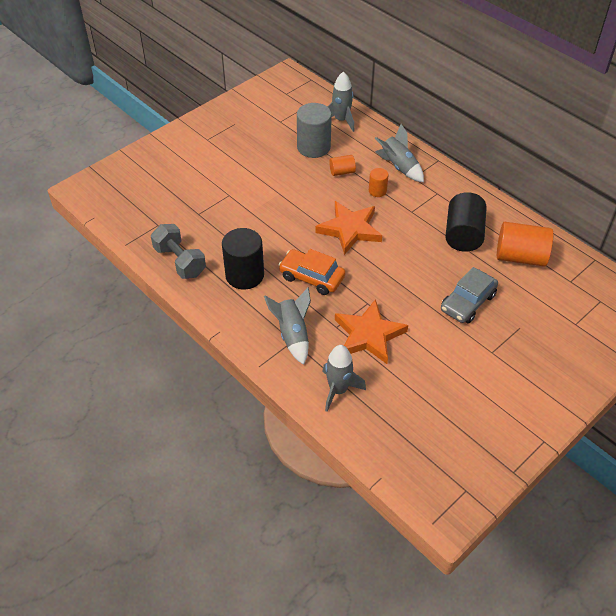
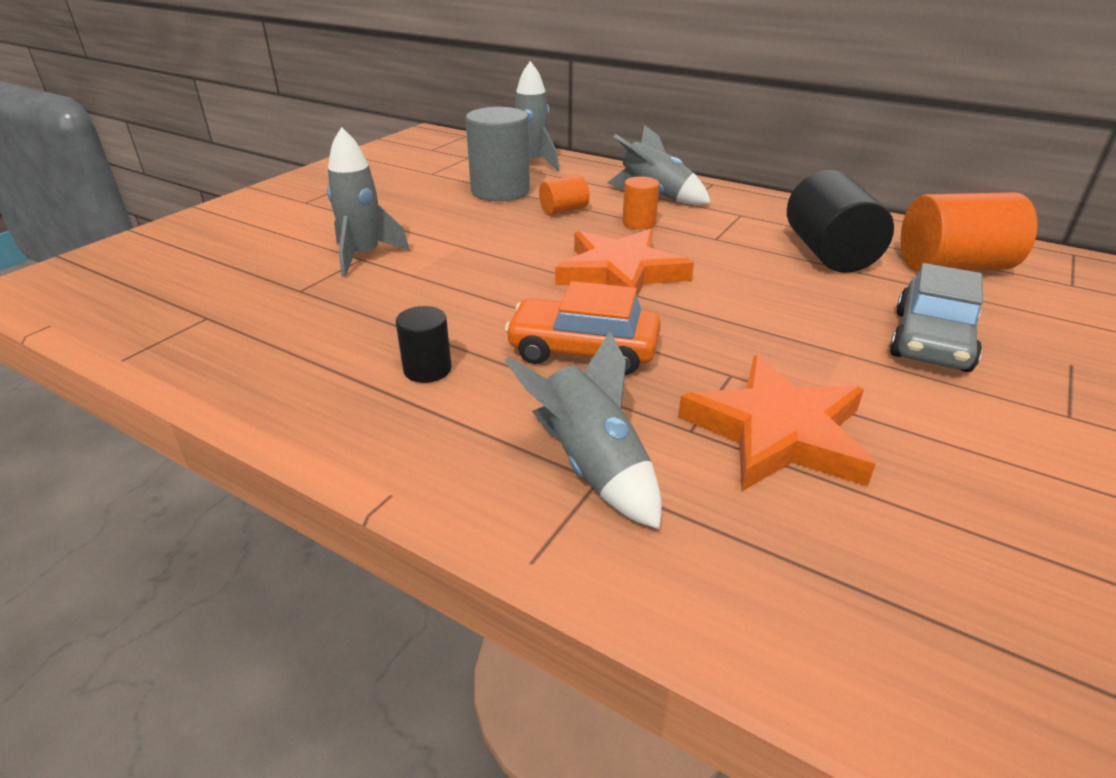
camera: 15 degrees left, 15 degrees down
(180, 261) = (263, 368): grey dumbbell -> none
(244, 275) = (427, 369): black cylinder -> black cylinder, size x0.52
(338, 390) = (791, 579): grey rocket -> grey rocket (364, 256)

